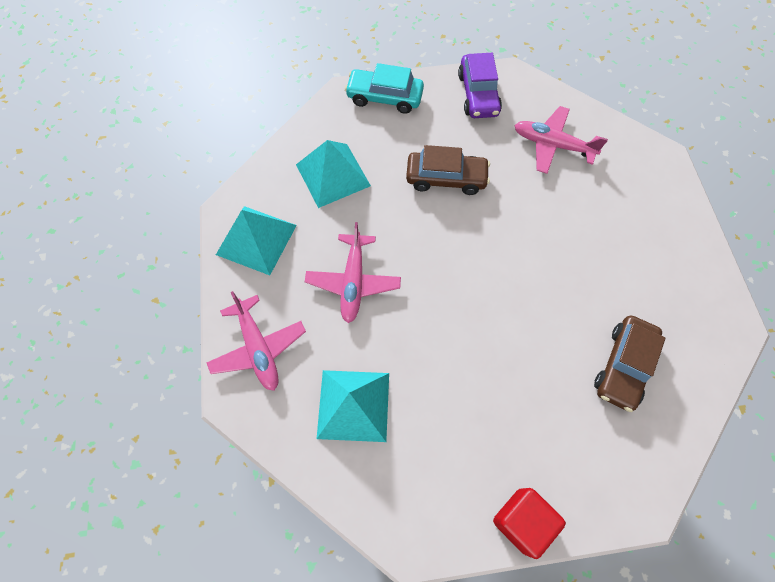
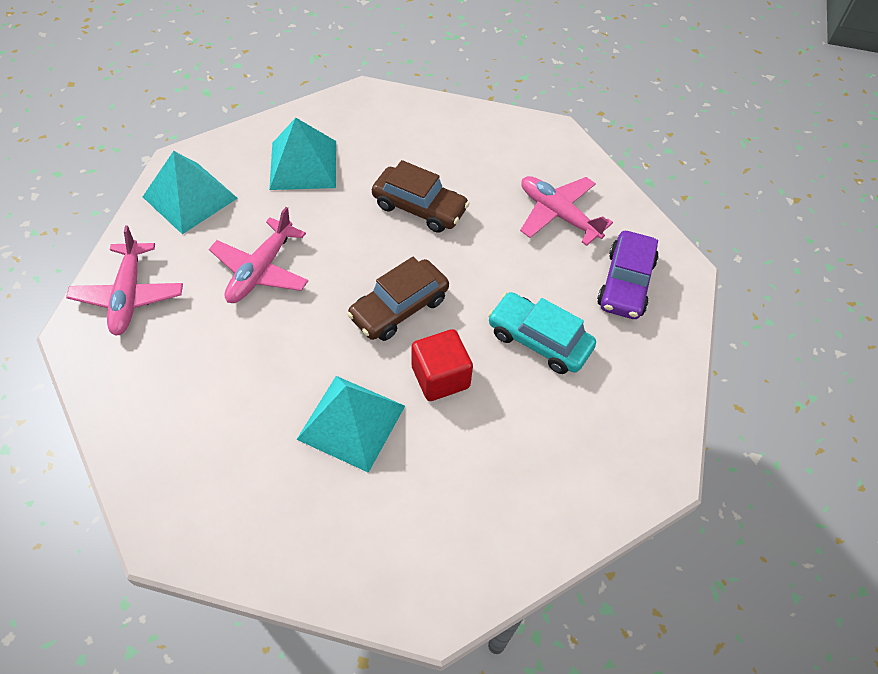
camera: 20 degrees right, 10 degrees down
(353, 405) = (188, 384): turquoise pyramid -> turquoise pyramid (351, 422)
(384, 97) = (402, 110): turquoise car -> turquoise car (539, 340)
(478, 94) = (505, 139): purple car -> purple car (625, 283)
(522, 521) = (290, 568): red cube -> red cube (440, 377)
(623, 366) = (501, 462): brown car -> brown car (399, 308)

